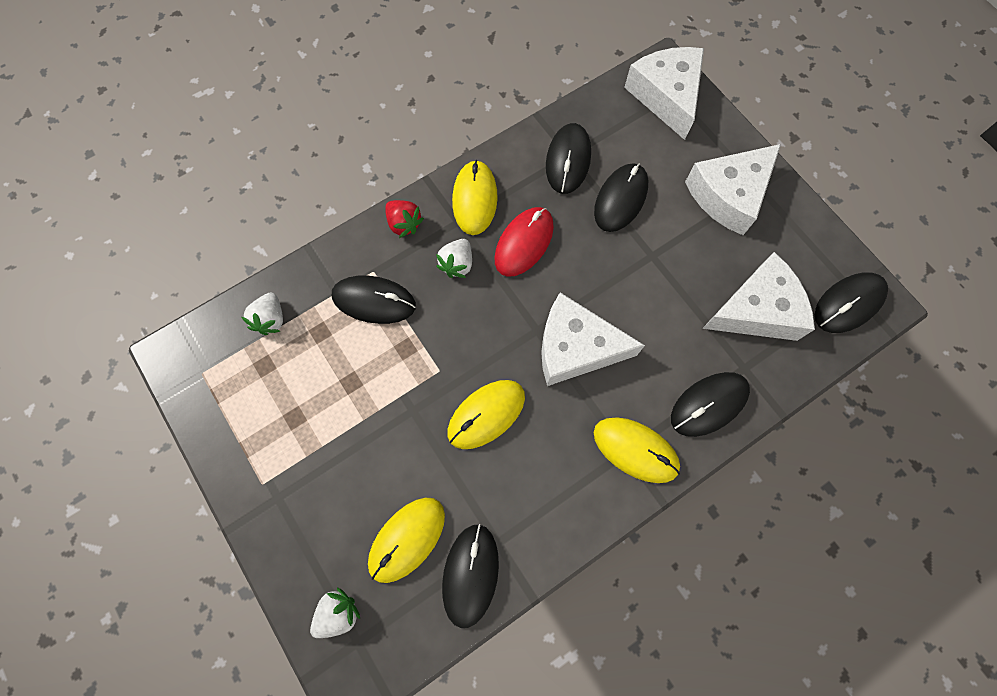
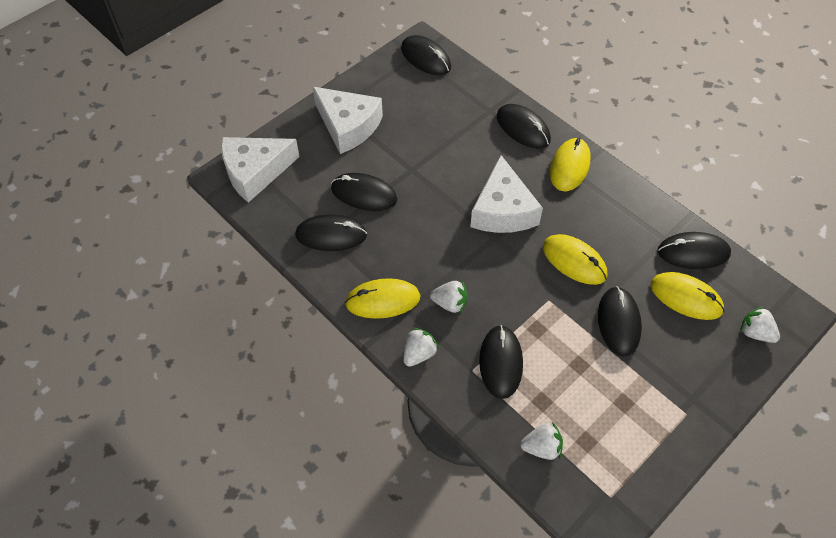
camera: 100 degrees left, 15 degrees down
(392, 443) = (618, 322): none -> black mouse
(404, 224) = (419, 353): red strawberry -> white strawberry
(524, 243) = (419, 257): red mouse -> none
(756, 310) = (443, 106): white cheese -> none

